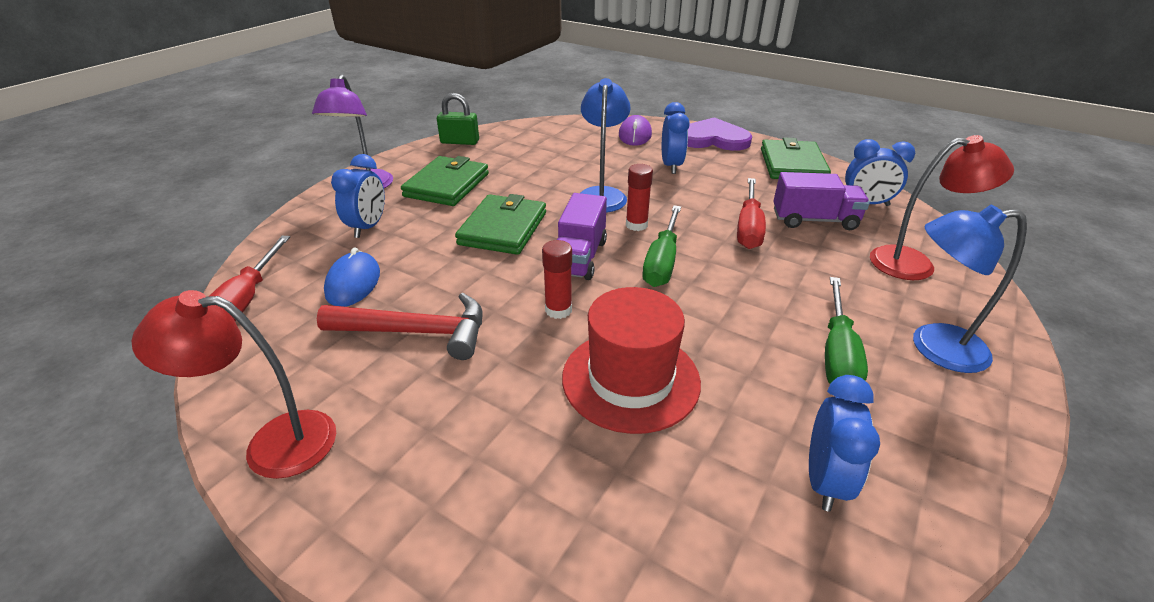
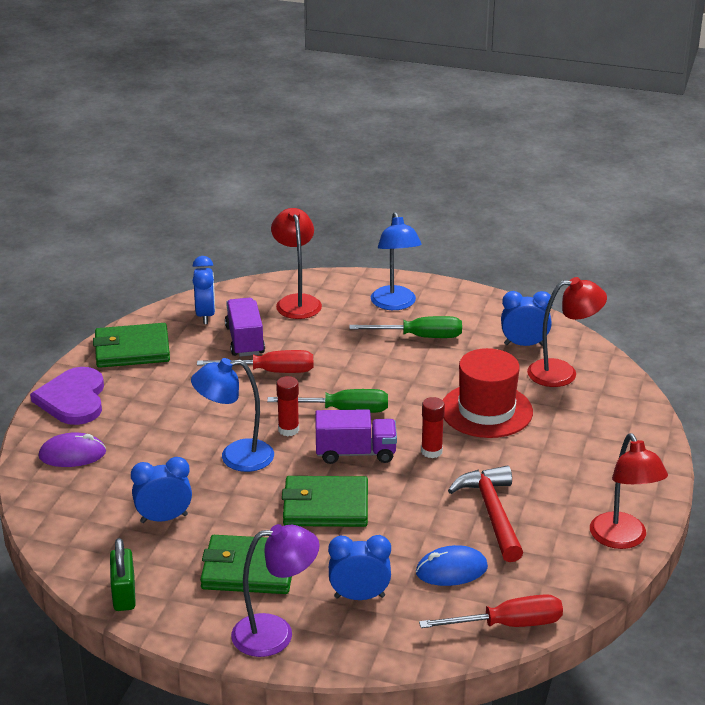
camera: 105 degrees left, 5 degrees down
(671, 166) = (155, 421): blue clock -> blue clock (164, 518)
(724, 512) = (562, 373): none -> red lamp

